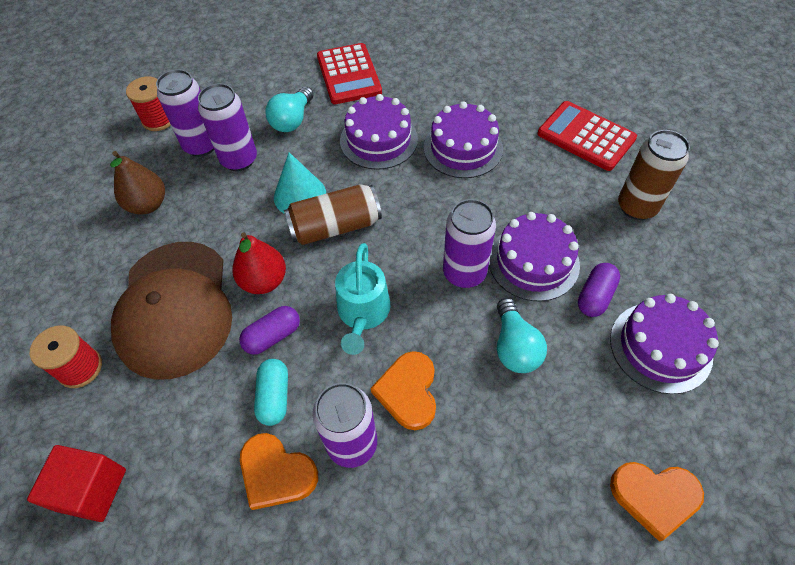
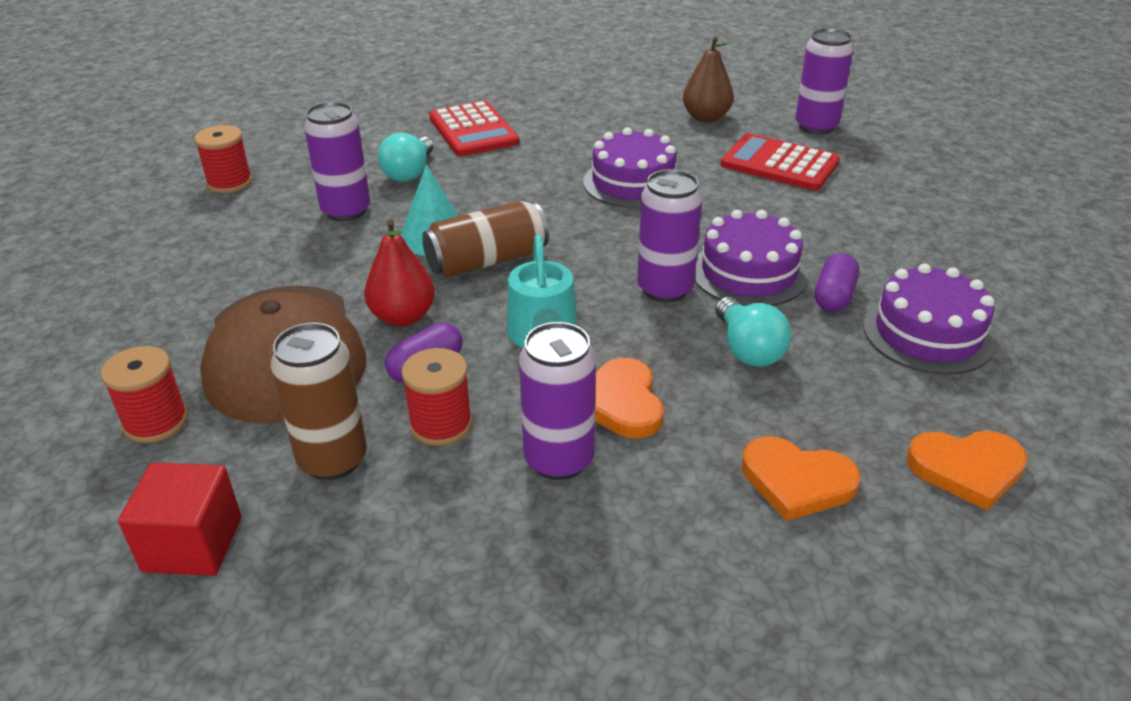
camera: 10 degrees left, 20 degrees down
(148, 205) = (228, 259): brown pear -> brown pear (706, 118)
(201, 145) = (292, 202): purple can -> purple can (816, 127)
(274, 397) = (441, 424): turquoise capsule -> red spool
(276, 473) = (460, 499): orange heart -> orange heart (797, 481)
(378, 140) = (525, 182): purple cake -> none
(636, 207) = (859, 217): brown can -> brown can (332, 460)

